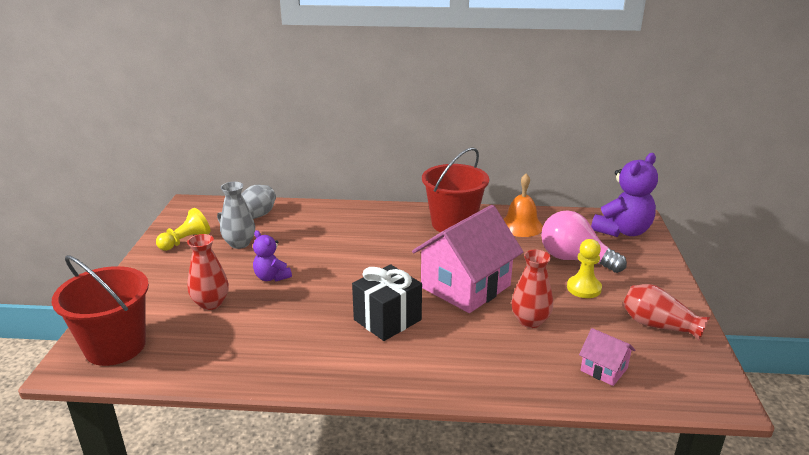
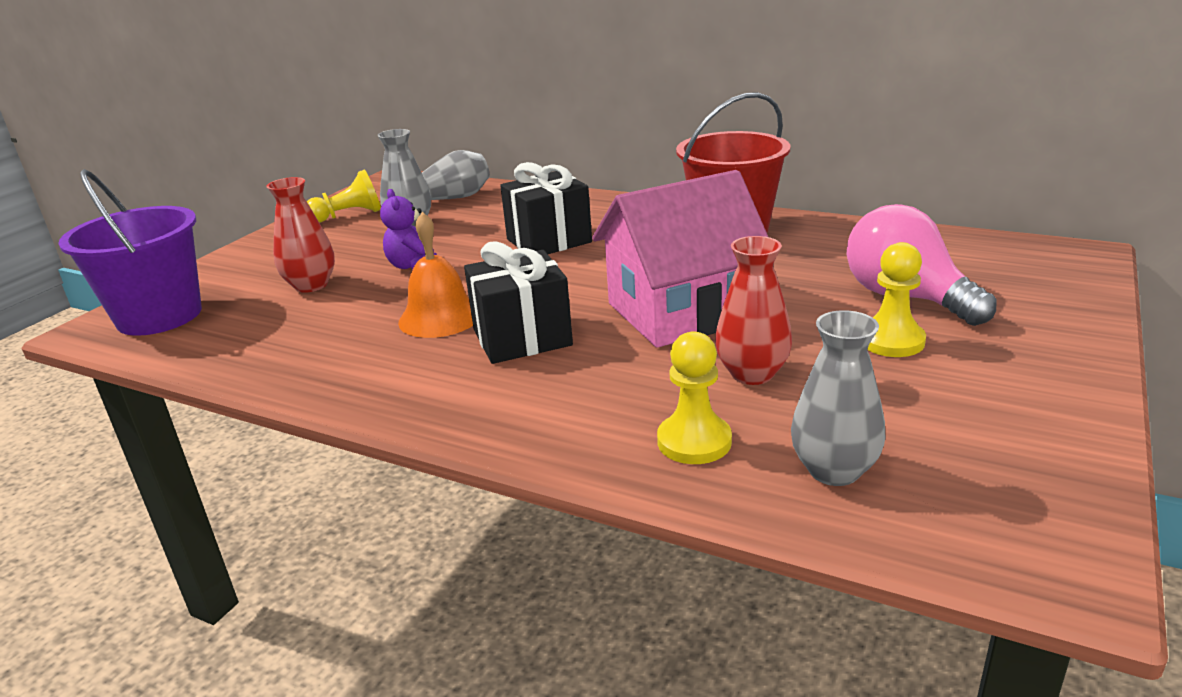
camera: 25 degrees right, 0 degrees up
(115, 346) = (159, 316): red bucket -> purple bucket
(347, 245) = (549, 241): none -> black gift
(521, 226) = (844, 243): orange bell -> orange bell (440, 317)
(529, 368) = (694, 441): none -> yellow pawn
(604, 369) = (834, 470): pink house -> grey vase
(622, 231) = (1034, 268): purple teddy bear -> none
(658, 325) = (1003, 419): red vase -> none

